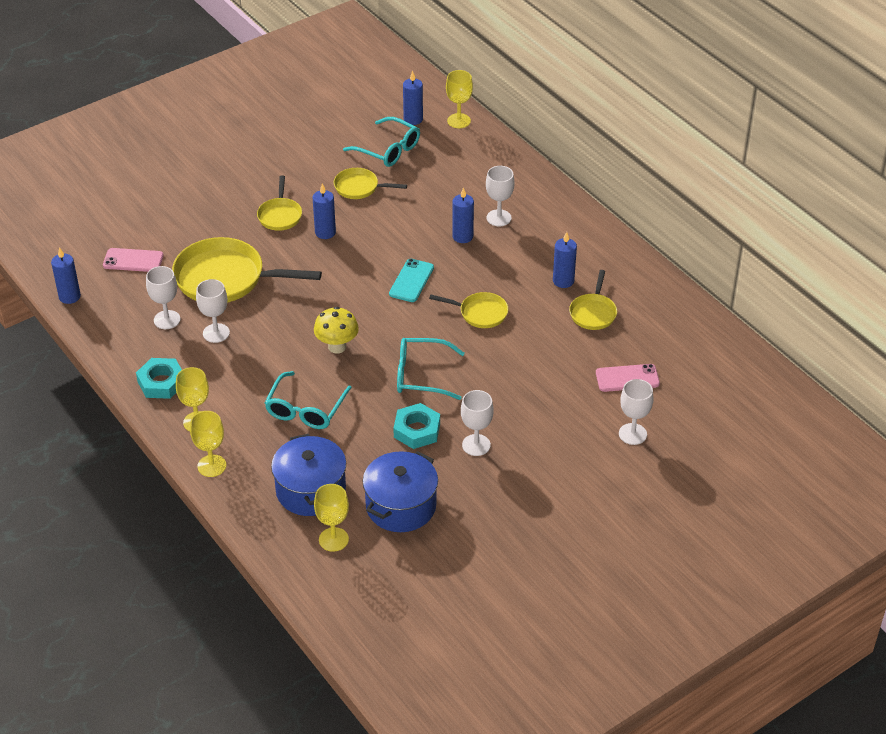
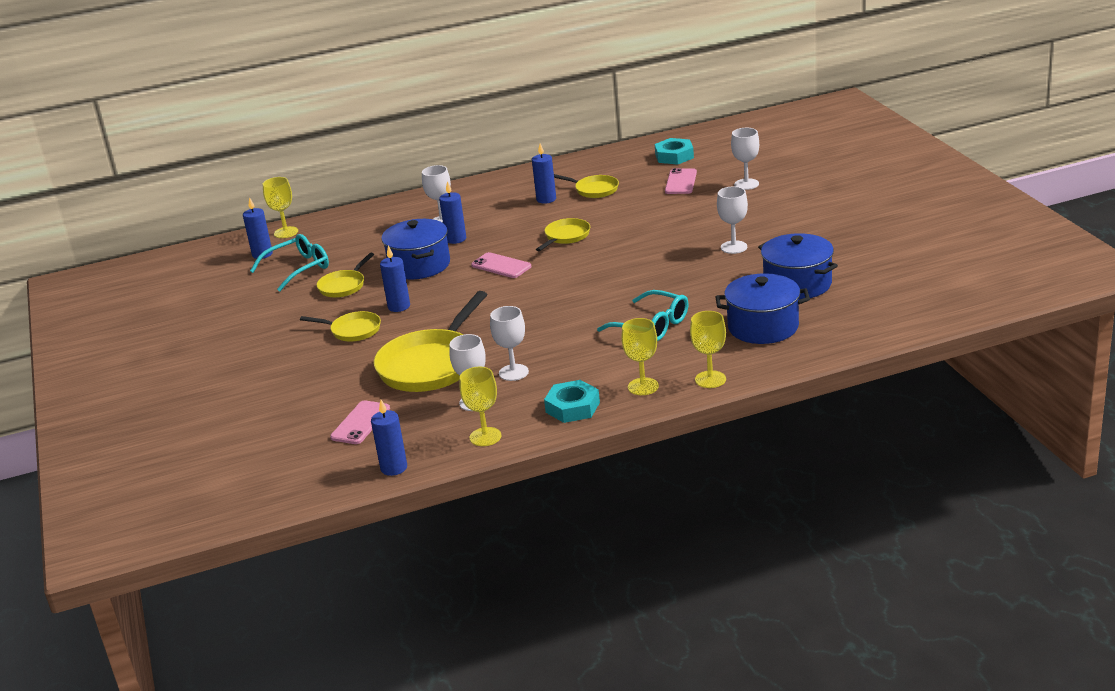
camera: 70 degrees left, 15 degrees down
(333, 539) = (830, 318): yellow goblet -> yellow goblet (485, 437)
(337, 347) = (572, 306): yellow mushroom -> none
(405, 225) = (419, 265): none -> blue pot
(411, 281) = (501, 266): turquoise phone -> pink phone
(417, 430) = (704, 272): turquoise nut -> turquoise nut (674, 156)
(422, 375) = (633, 267): turquoise glasses -> none

